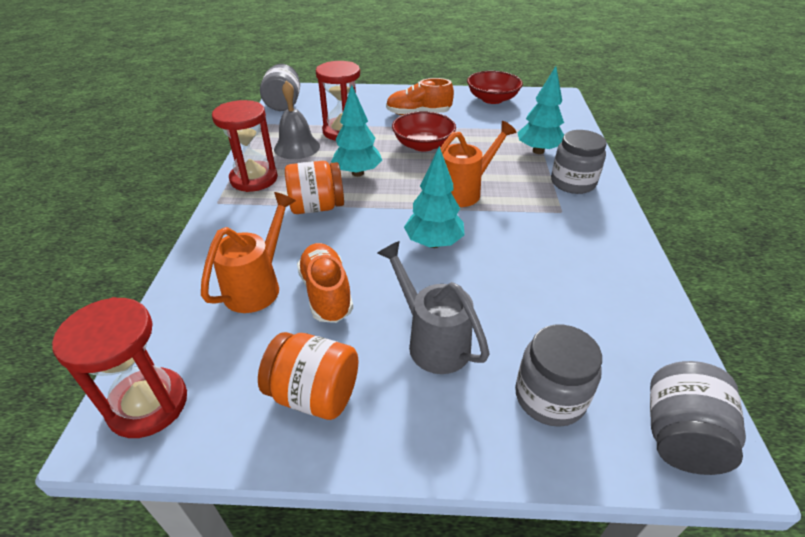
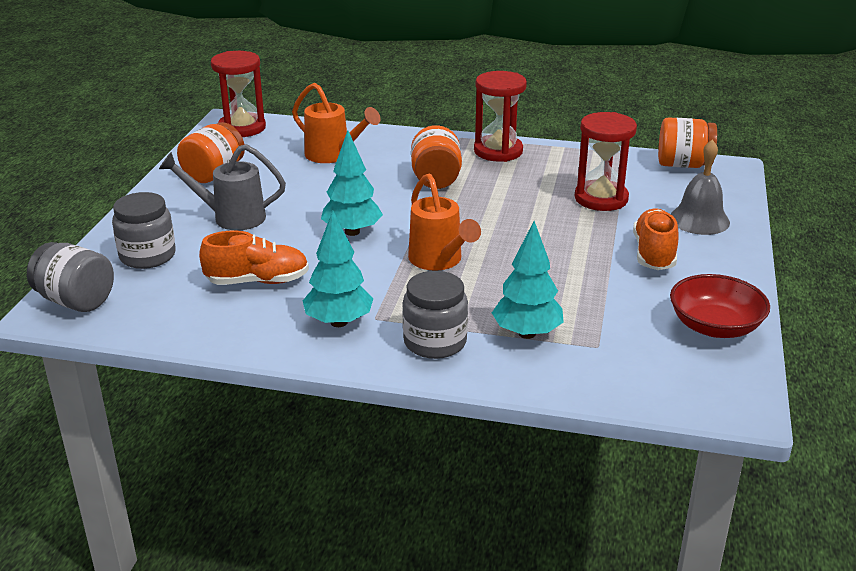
camera: 100 degrees right, 10 degrees down
(283, 104) = (683, 165): grey jar -> orange jar
(297, 147) = (563, 171): grey bell -> grey bell (699, 220)
(326, 293) = (309, 180): orange shoe -> orange shoe (257, 281)
(357, 173) = (496, 202): turquoise tree -> turquoise tree (339, 322)
(423, 145) = (558, 247): red bowl -> none
(432, 341) = (231, 217): grey watering can -> grey watering can turned 150 degrees counterclockwise

